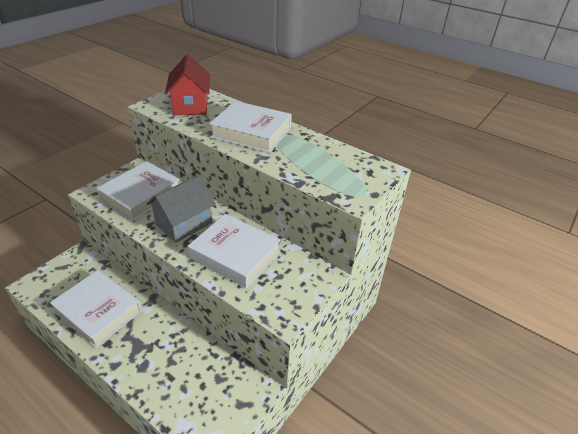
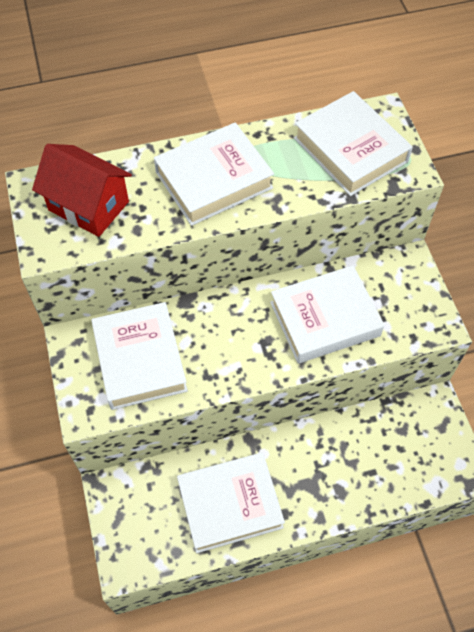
camera: 50 degrees left, 20 degrees up
(184, 223) = (234, 340): grey house -> none
(337, 168) = (350, 150): none -> white book

